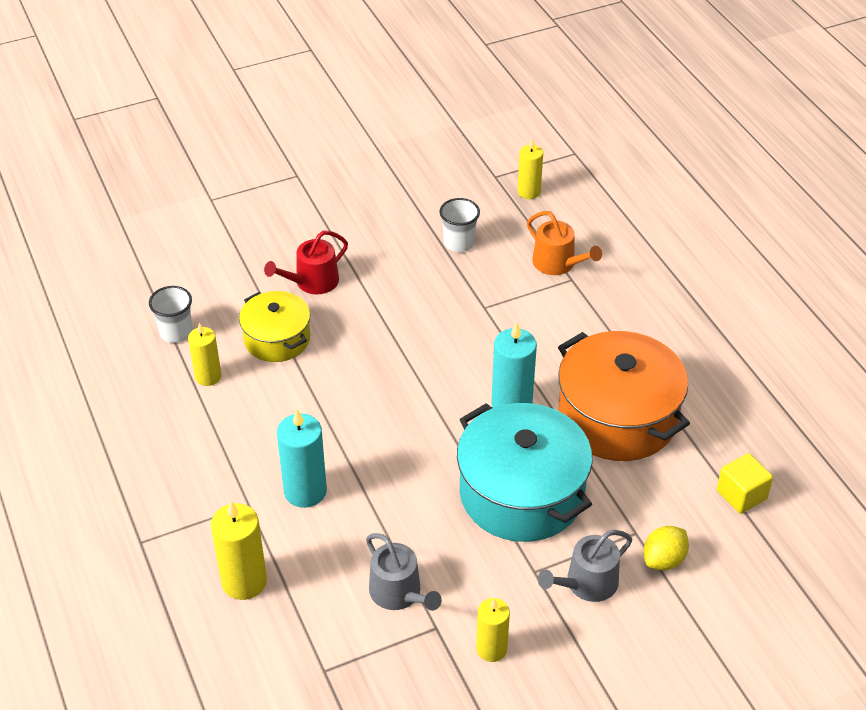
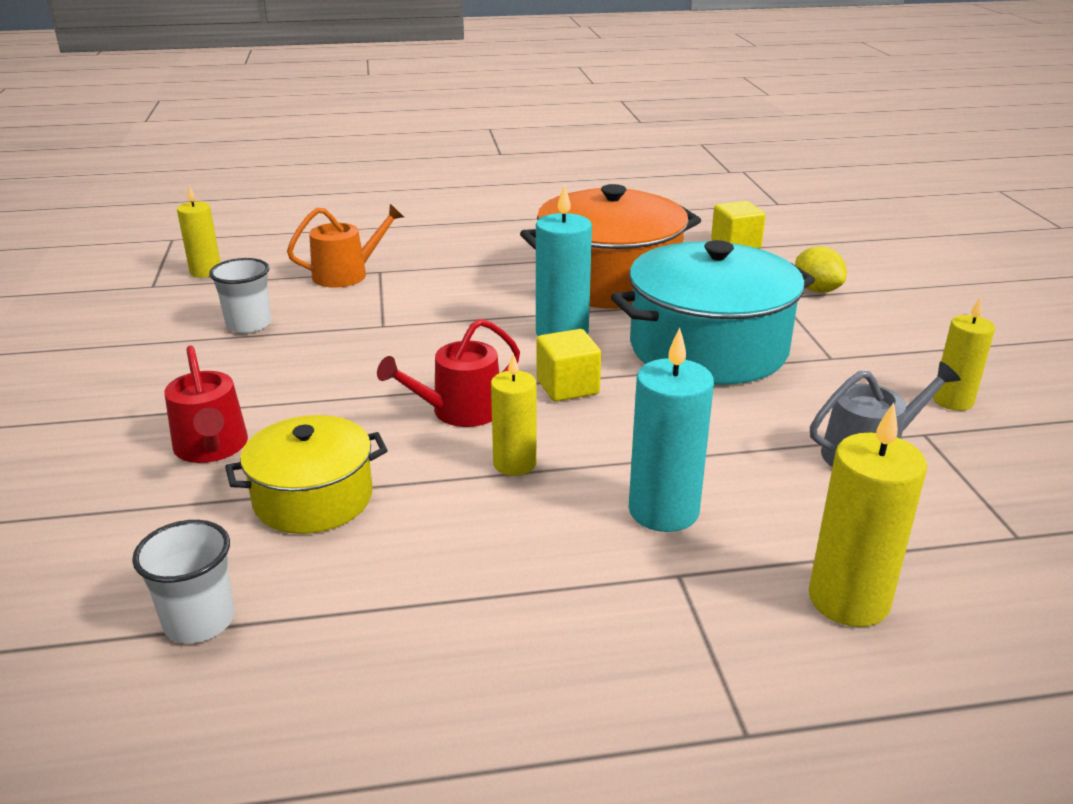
camera: 75 degrees left, 15 degrees down
(208, 376) = (349, 589): yellow candle -> yellow candle (514, 464)
(384, 375) = (459, 411): none -> red watering can
(433, 422) = (567, 387): none -> yellow cube
(586, 584) = (849, 332): grey watering can -> none

